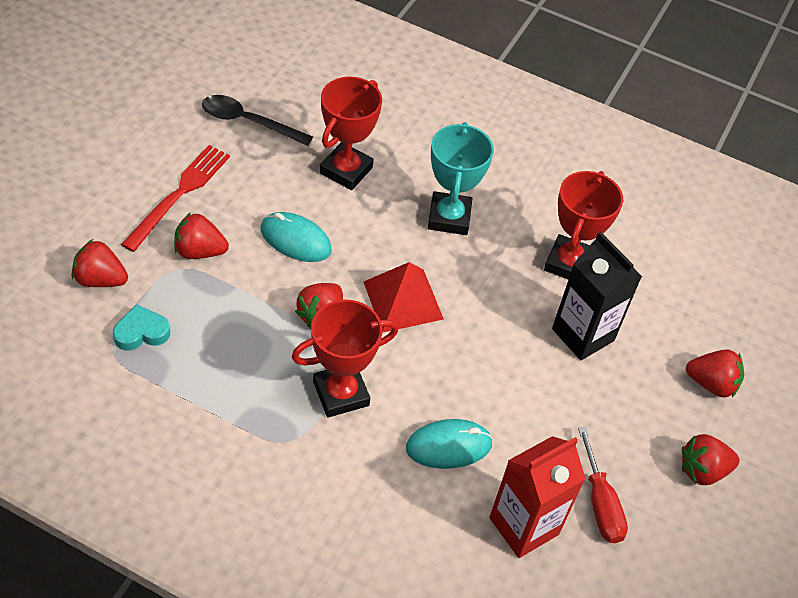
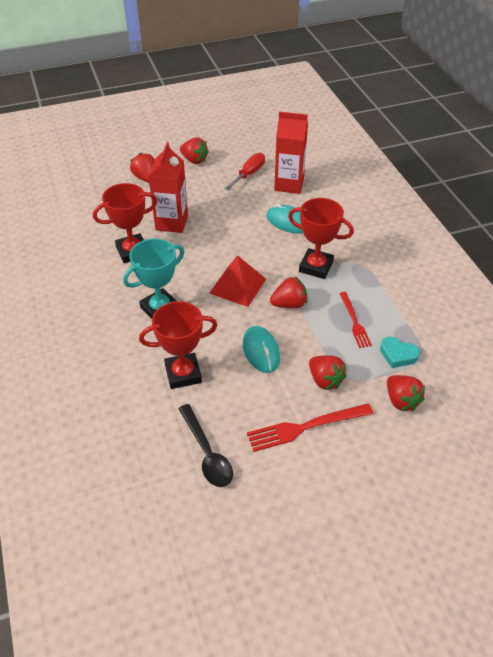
camera: 130 degrees left, 5 degrees down
(225, 343) = (354, 321): none -> red fork
(583, 335) = (172, 223): black carton -> red carton

